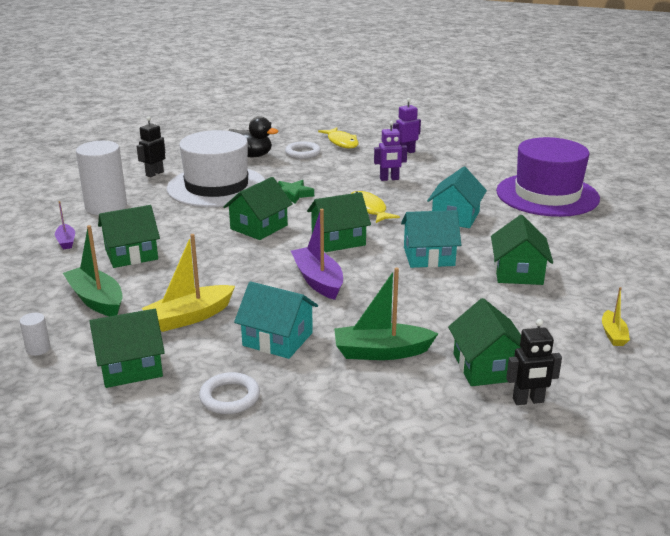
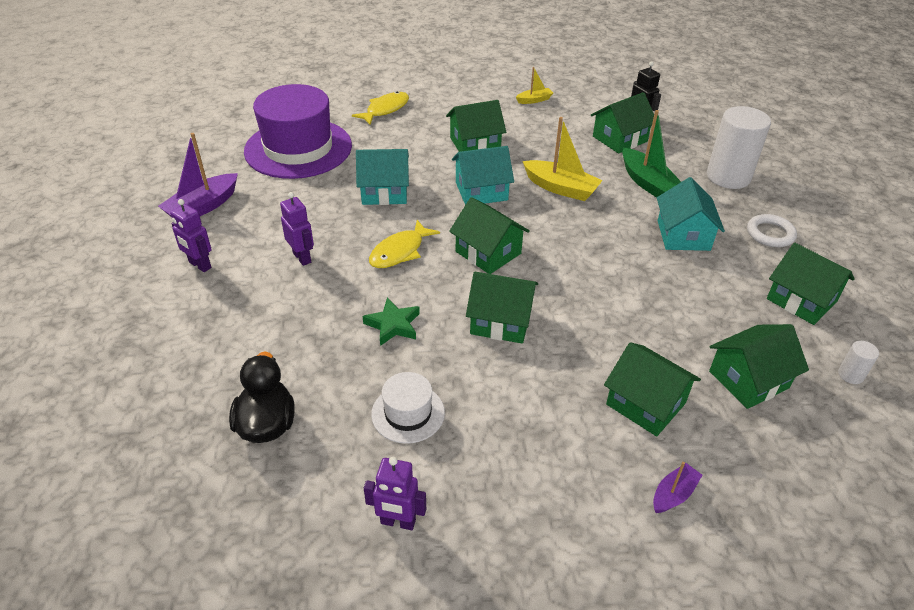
camera: 115 degrees left, 15 degrees up
(96, 300) = (748, 379): green boat -> green house
(106, 207) = (551, 514): white cylinder -> white cylinder (728, 177)
(154, 174) = (398, 522): black robot -> purple robot
(189, 317) = (706, 298): yellow boat -> yellow boat (561, 188)
(216, 186) = (408, 413): white hat -> white hat, size x0.47
(303, 153) = (234, 366): white ring -> none
(318, 281) = (577, 241): purple boat -> purple boat (203, 207)
(341, 142) = (174, 338): yellow fish -> yellow fish (385, 109)
(429, 256) = (481, 191): turquoise house -> turquoise house turned 75 degrees counterclockwise

